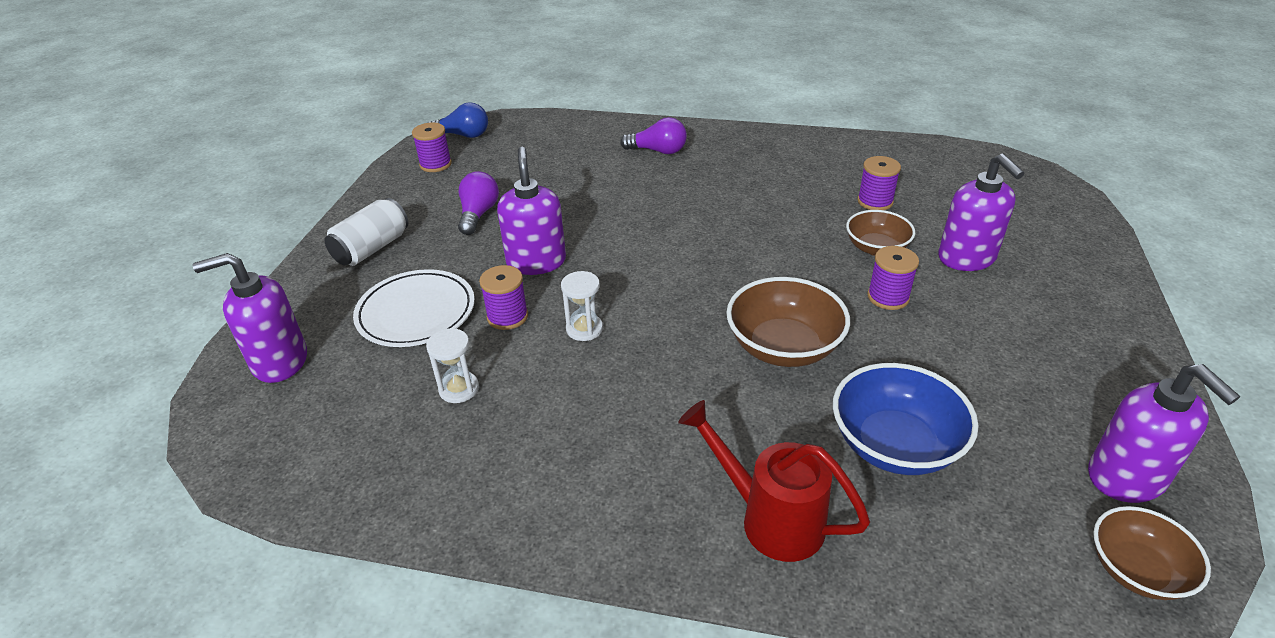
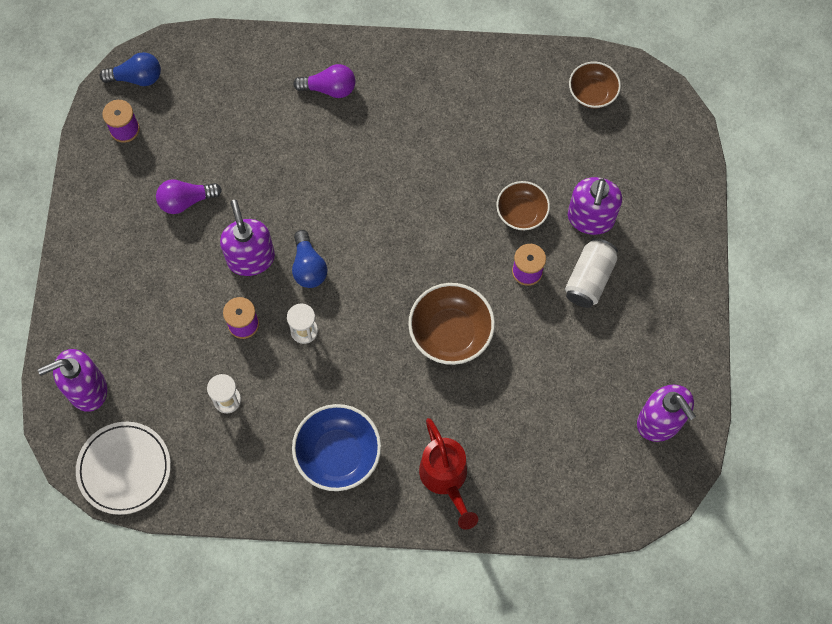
camera: 10 degrees left, 30 degrees up
(372, 248) = (109, 256): white can -> white can (589, 279)
(416, 312) = (171, 327): white plate -> white plate (124, 469)
(478, 214) = (186, 201): purple light bulb -> purple light bulb turned 105 degrees counterclockwise
(604, 273) = (308, 267): none -> blue light bulb
(770, 518) = (446, 479): red watering can -> red watering can turned 135 degrees counterclockwise
(875, 201) = (523, 150): purple spool -> none
(894, 445) = (523, 413): blue bowl -> blue bowl (338, 454)
(967, 258) = (590, 218): purple soap dispenser -> purple soap dispenser turned 45 degrees clockwise
(1136, 570) = (649, 487): brown bowl -> brown bowl (592, 93)

